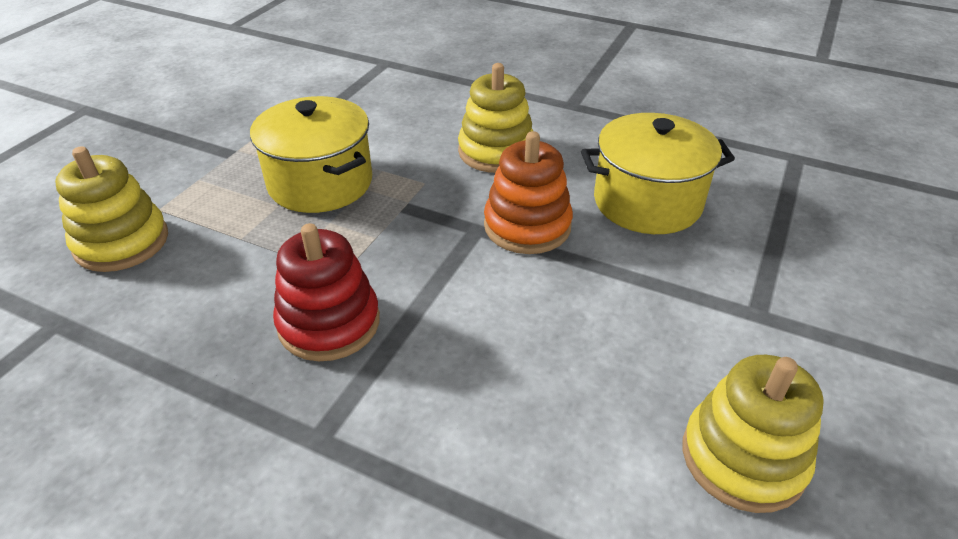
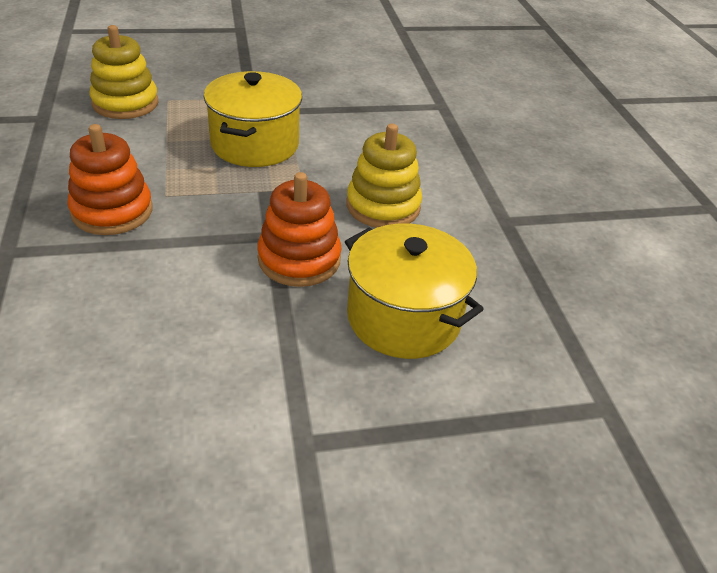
camera: 50 degrees right, 0 degrees up
(329, 323) = (112, 211): red stacking toy -> orange stacking toy
(743, 457) = (109, 481): yellow stacking toy -> none

